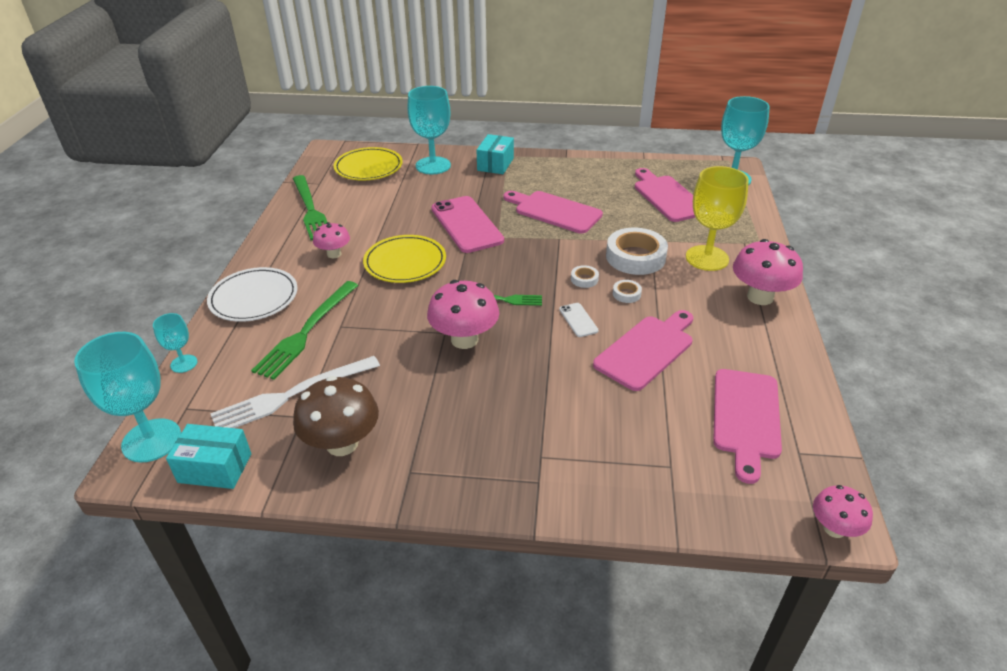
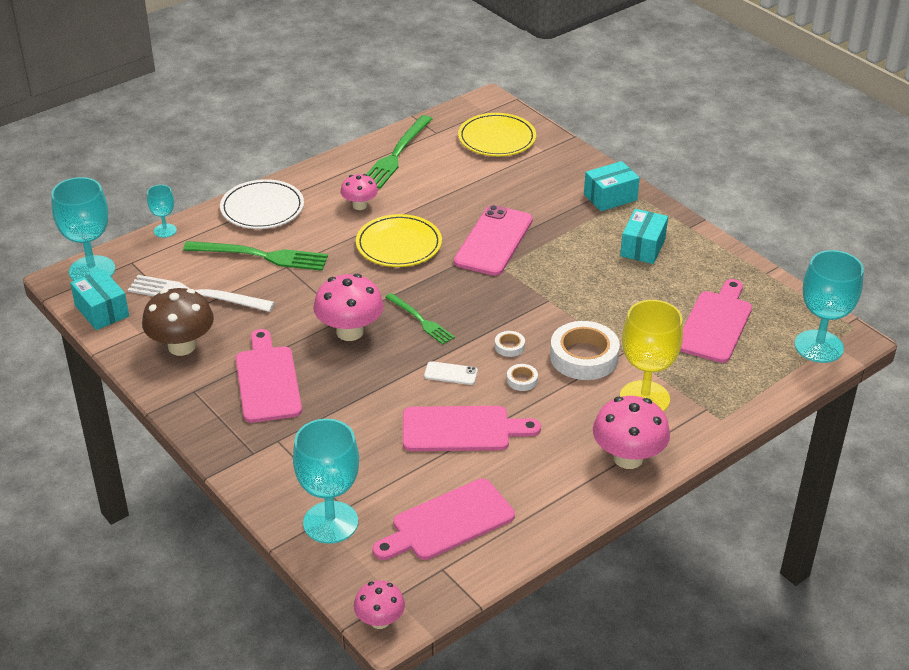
camera: 45 degrees right, 0 degrees up
(306, 331) = (261, 256): green fork -> green fork turned 150 degrees counterclockwise
(433, 165) = (553, 167): turquoise goblet -> turquoise goblet (330, 522)
(554, 211) = (586, 274): pink cutting board -> pink cutting board (267, 381)
(560, 180) = (642, 247): none -> turquoise box
(578, 320) = (450, 373): white phone -> white phone turned 75 degrees clockwise

